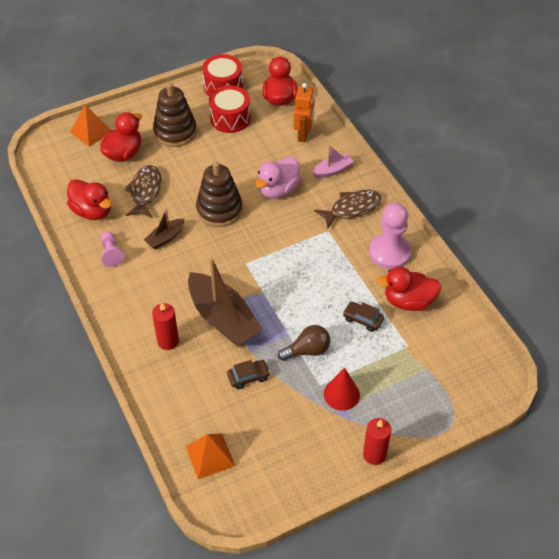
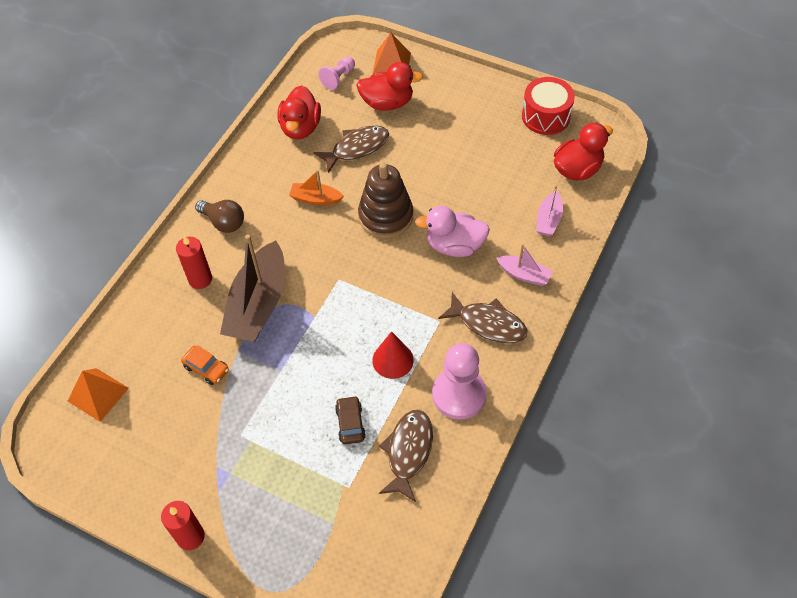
camera: 55 degrees right, 5 degrees up
(111, 253) = (265, 173): pink pawn -> pink pawn (338, 78)
(165, 238) = (315, 199): brown boat -> orange boat
(175, 132) = (450, 120): brown stacking toy -> none
(230, 118) = (509, 149): red drum -> none
(248, 377) = (206, 368): brown car -> orange car
(303, 134) = (548, 220): orange robot -> pink boat
(307, 350) = (274, 398): brown light bulb -> brown light bulb (224, 222)
(341, 394) = (242, 461): red cone -> red cone (393, 360)
(408, 301) = (408, 452): red duck -> brown fish

